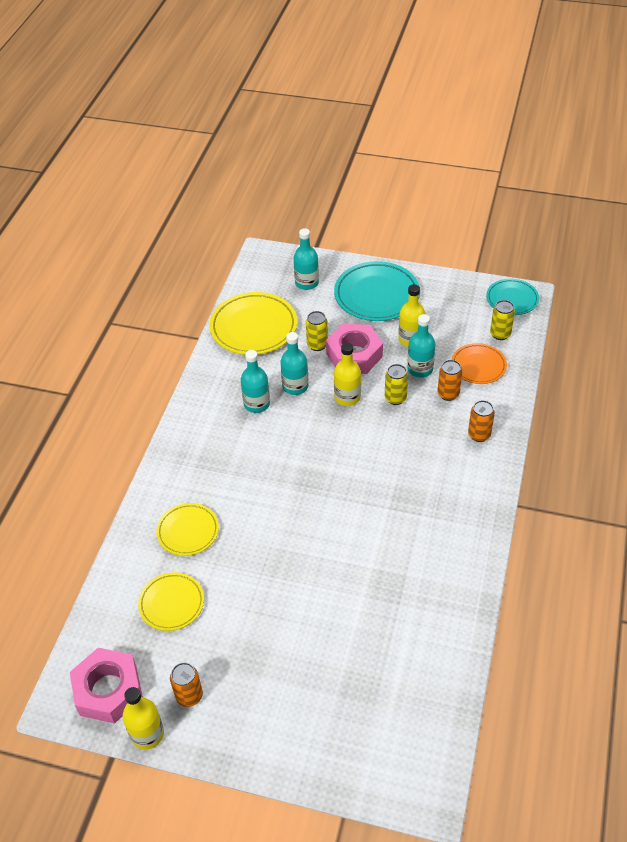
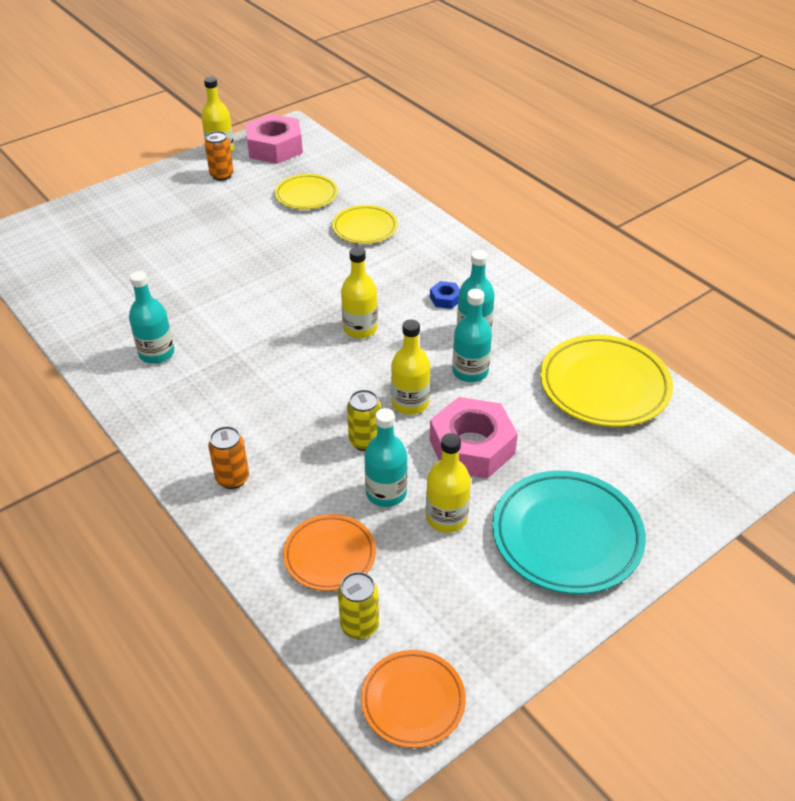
camera: 125 degrees right, 5 degrees down
(235, 435) = (445, 299): none -> blue nut
(305, 460) = (360, 328): none -> yellow bottle
(306, 283) = (655, 477): turquoise bottle -> turquoise bottle (156, 353)
(317, 345) = (521, 424): yellow can -> none
(448, 394) = (319, 492): orange can -> none
(512, 299) = (413, 701): turquoise plate -> orange plate

